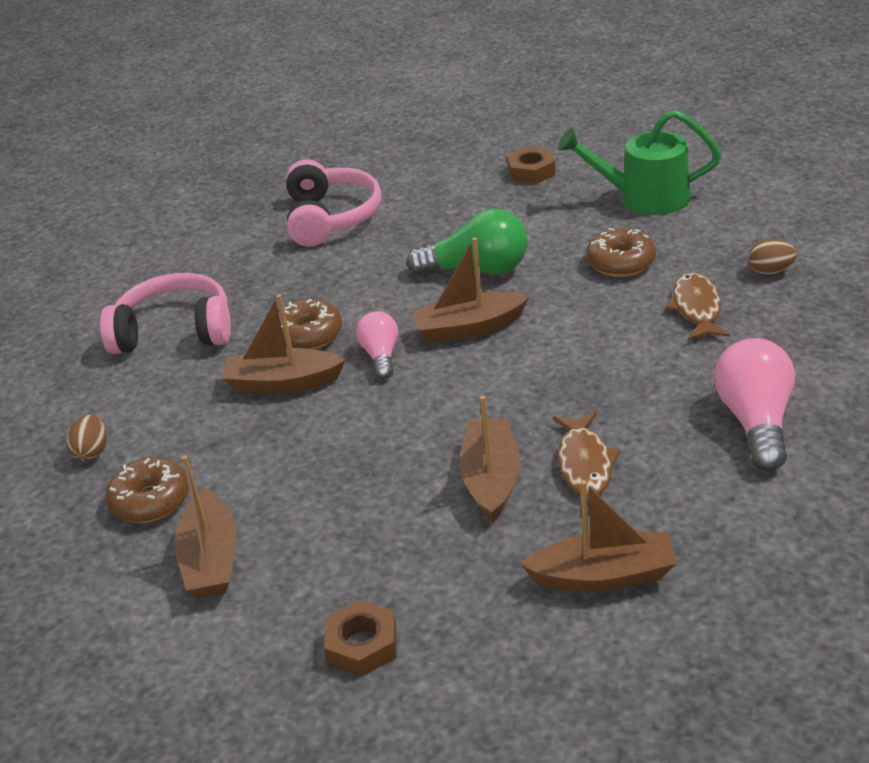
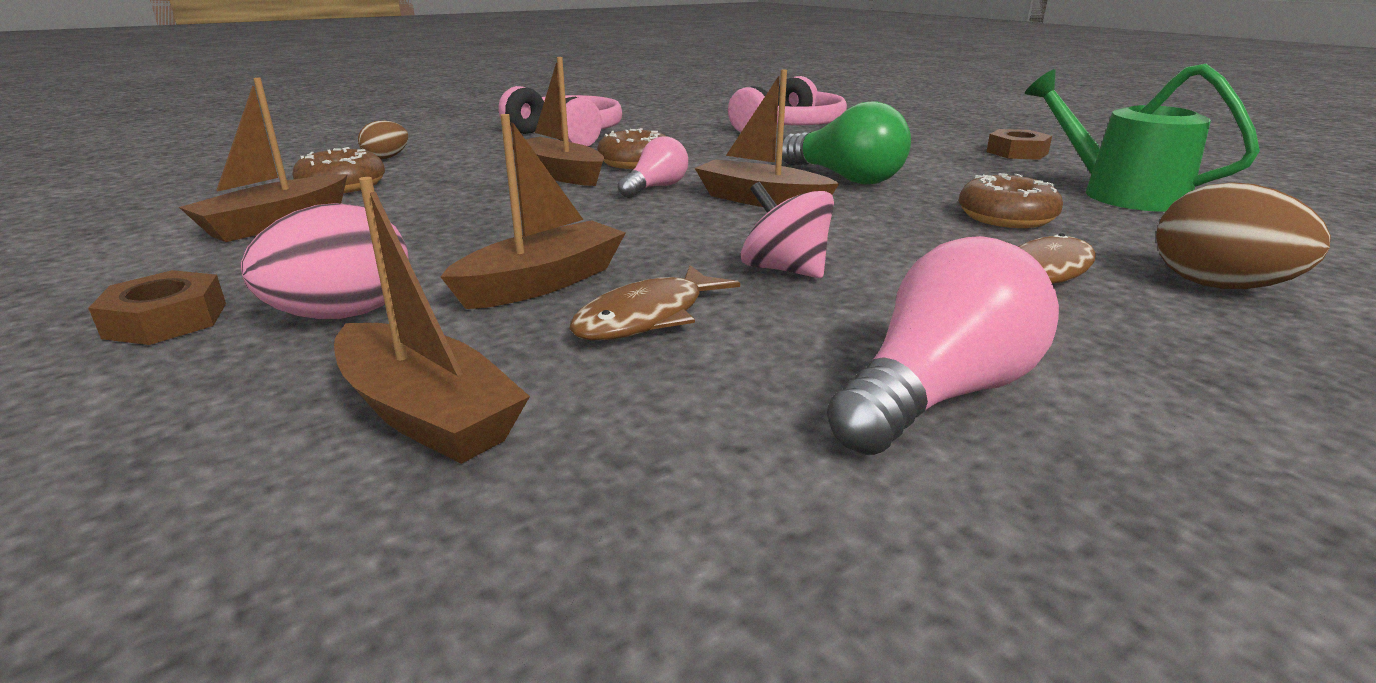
camera: 40 degrees right, 10 degrees down
(444, 571) = (343, 315): none -> pink egg
(586, 385) = (784, 270): none -> pink spinning top
(770, 271) = (1218, 286): brown egg -> brown egg, size x1.72

